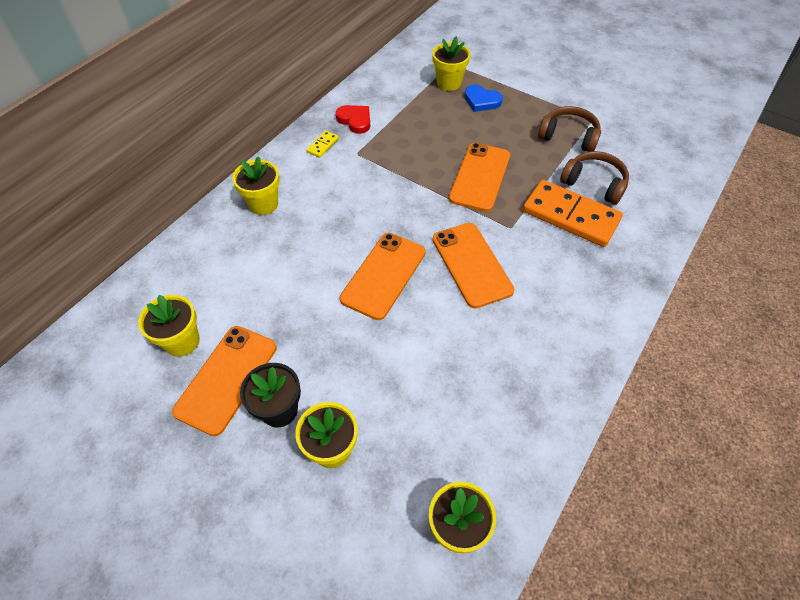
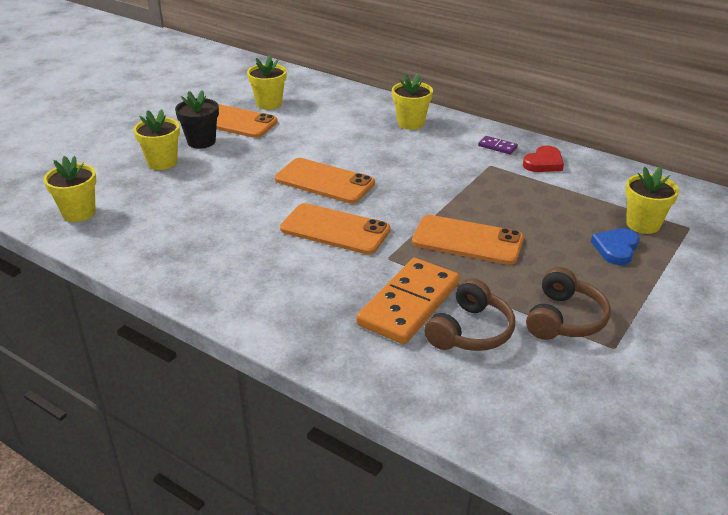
camera: 90 degrees right, 20 degrees down
(323, 145) = (497, 147): yellow domino -> purple domino
(471, 264) = (335, 229): orange phone -> orange phone turned 45 degrees clockwise

